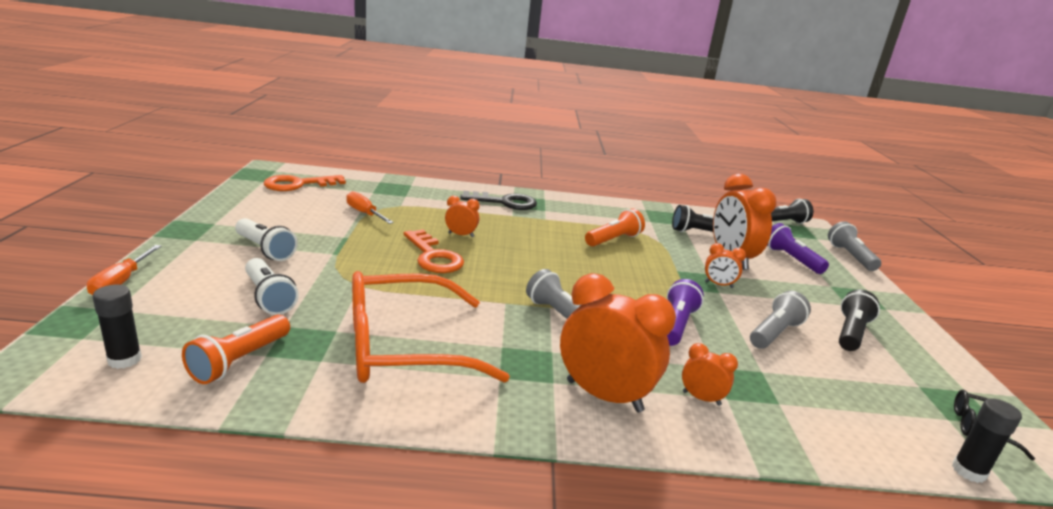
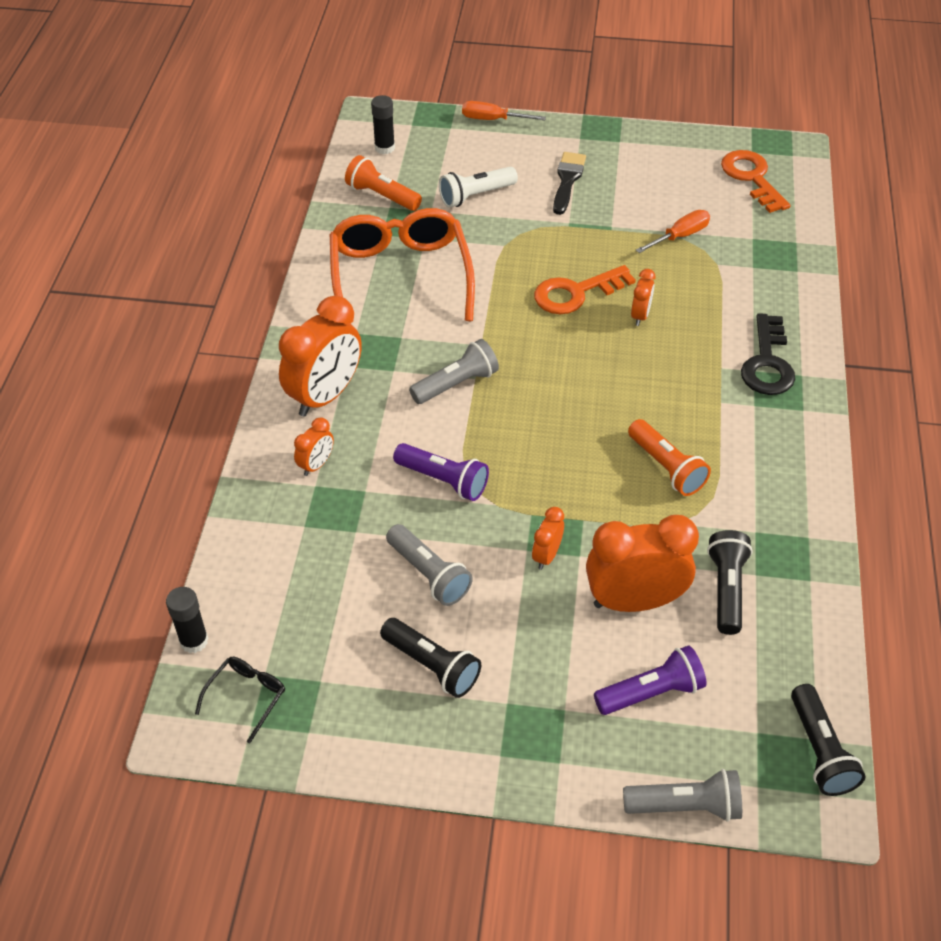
camera: 100 degrees right, 25 degrees up
(265, 249) = (567, 180): white flashlight -> black brush

